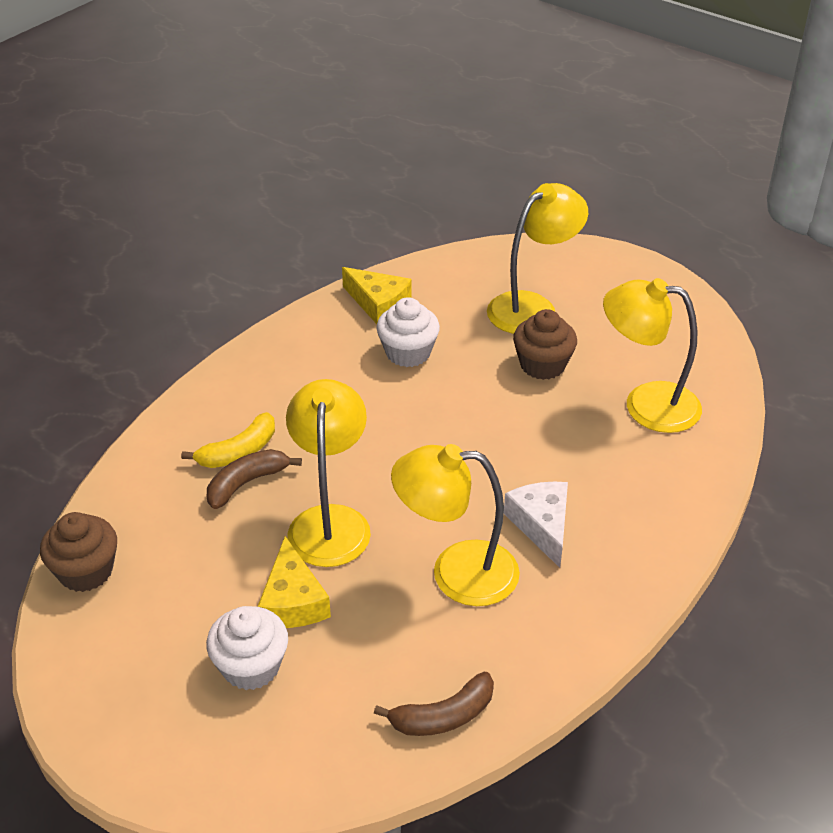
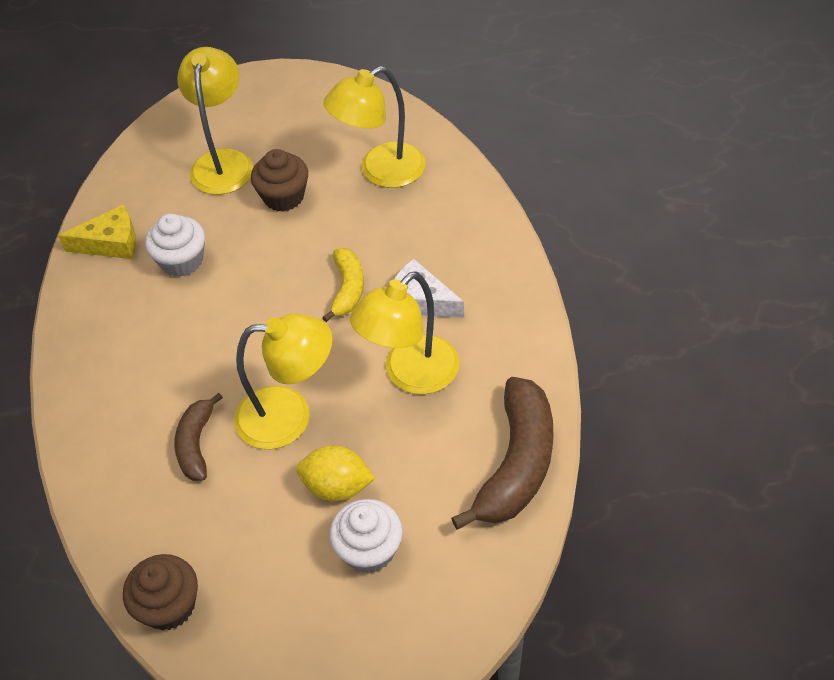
camera: 45 degrees left, 10 degrees up
(239, 451) = (159, 429): yellow banana -> yellow banana (347, 289)
(293, 601) = (337, 487): yellow cheese -> yellow lemon
(330, 521) = (289, 416): yellow lamp -> yellow lamp turned 135 degrees clockwise
(443, 716) = (516, 464): brown banana -> brown banana, size x1.76

